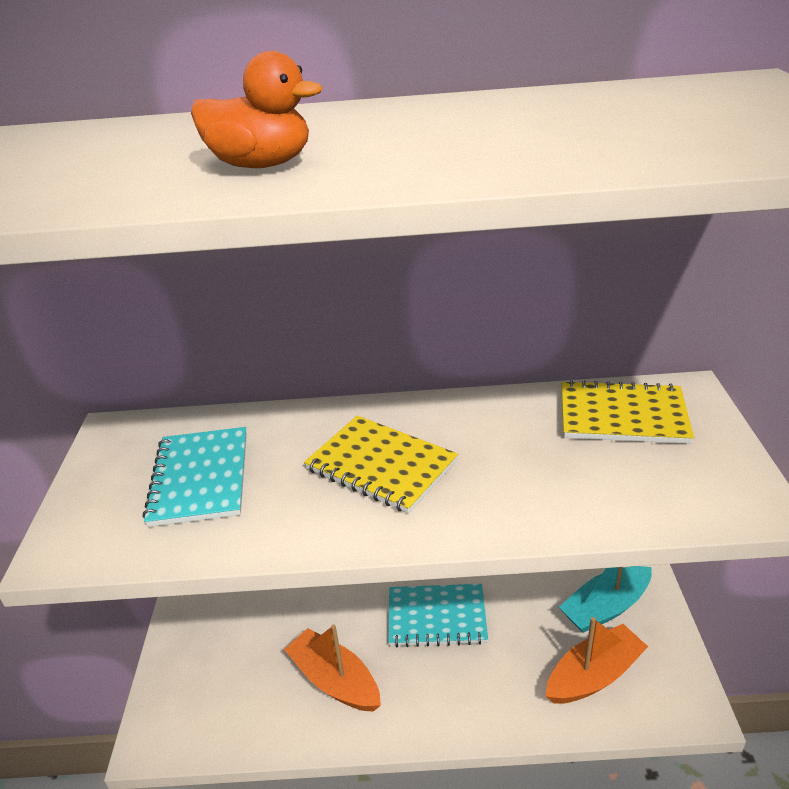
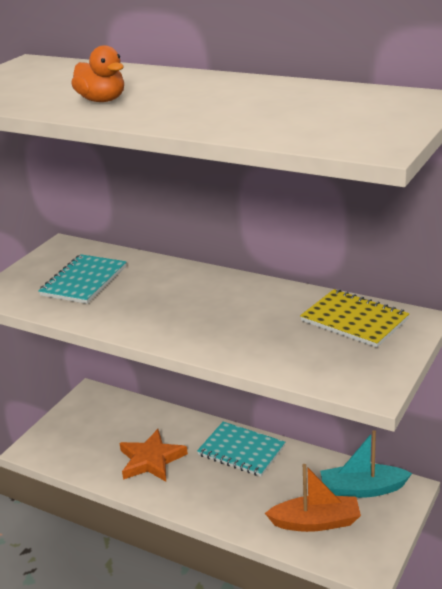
camera: 30 degrees right, 5 degrees down
(335, 681) = (151, 460): orange boat -> orange star
(381, 465) = (181, 303): yellow notebook -> none

